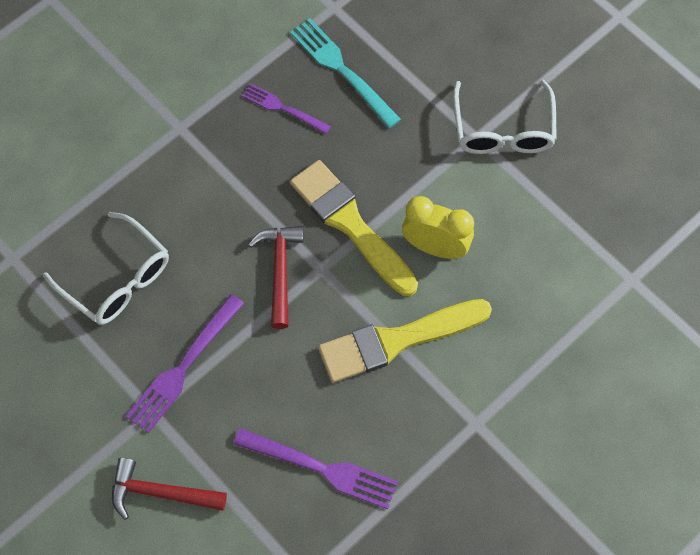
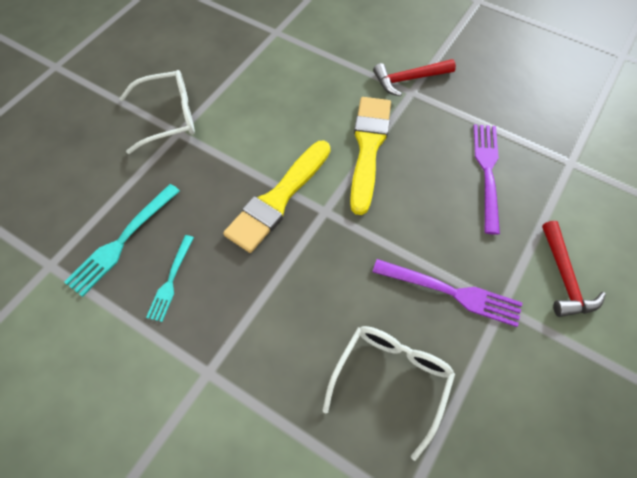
camera: 105 degrees left, 5 degrees down
(279, 271) = (336, 241): red hammer -> red hammer (409, 79)
(282, 108) = (171, 281): purple fork -> turquoise fork
(397, 341) = (368, 147): yellow brush -> yellow brush turned 135 degrees counterclockwise
(435, 247) = (282, 139): yellow clock -> none

